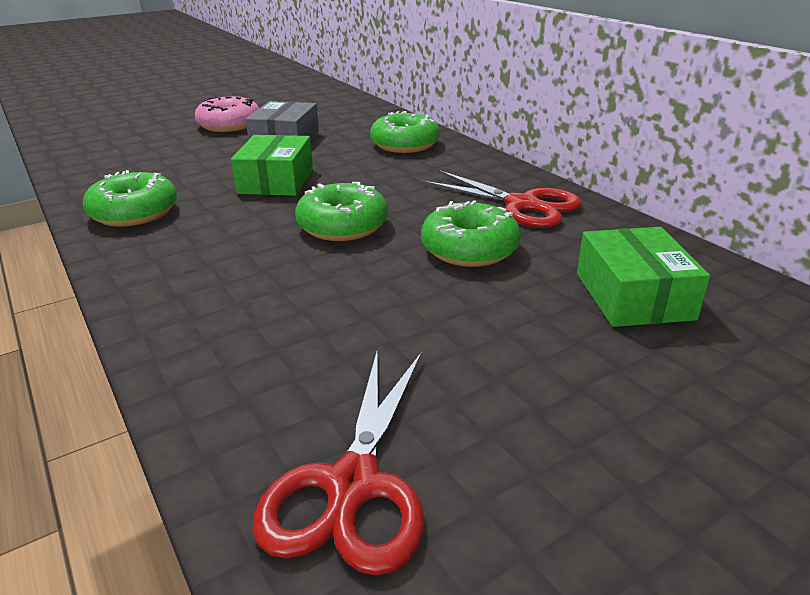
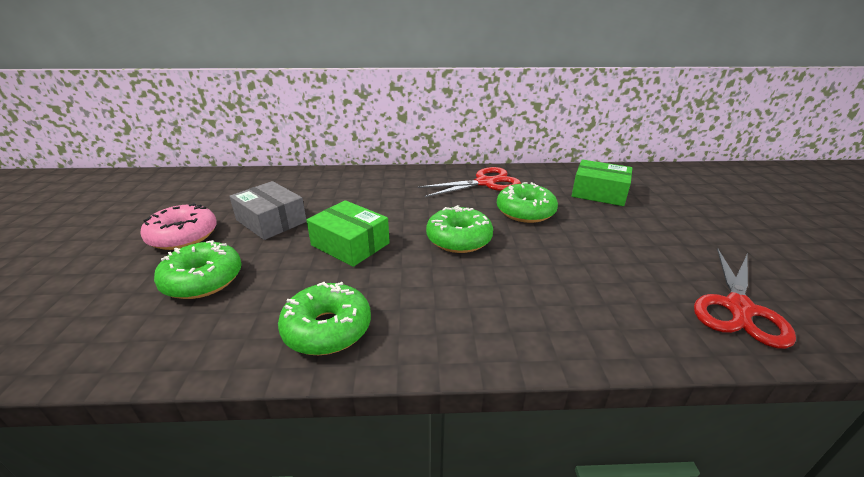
camera: 60 degrees left, 0 degrees up
(353, 485) = (738, 308): red scissors -> red scissors turned 75 degrees clockwise
(405, 144) = (353, 184): green donut -> green donut (203, 280)

